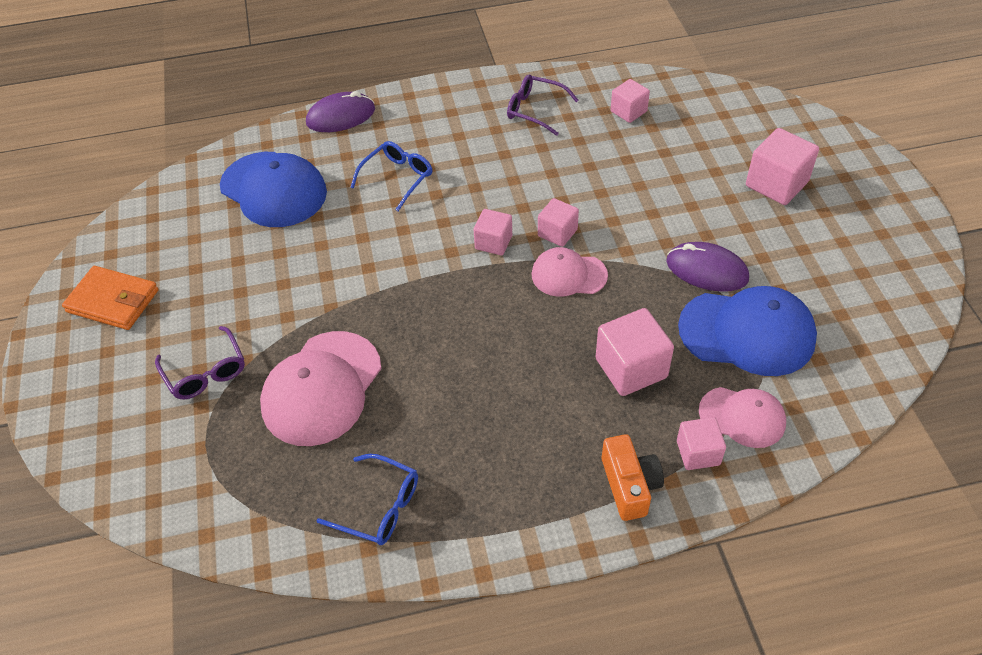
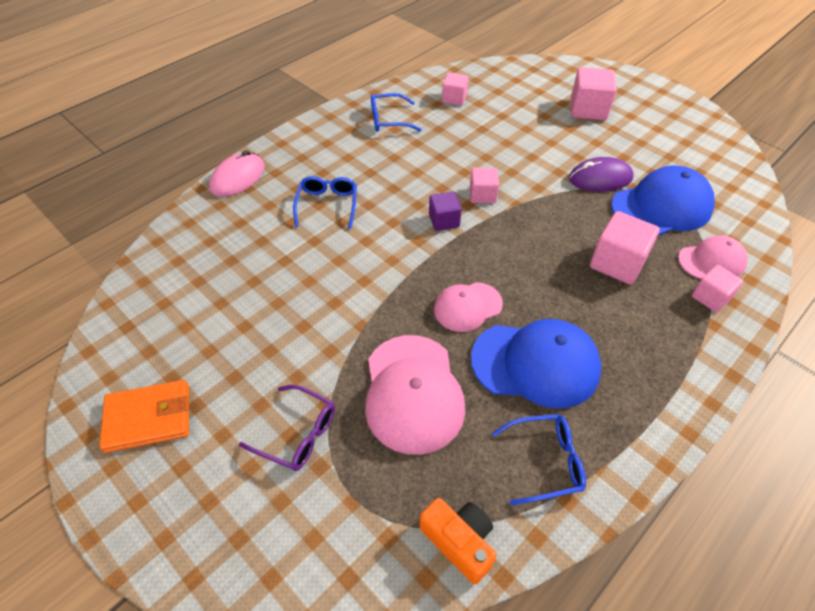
camera: 35 degrees left, 0 degrees up
(273, 189) = (227, 255): blue cap -> blue cap (535, 364)
(341, 116) = (238, 178): purple mouse -> pink mouse
(493, 242) = (444, 220): pink cube -> purple cube
(535, 110) = (388, 120): purple glasses -> blue glasses
(568, 275) = (517, 220): pink cap -> pink cap (467, 307)
(629, 485) = (694, 343): orange camera -> orange camera (459, 542)

